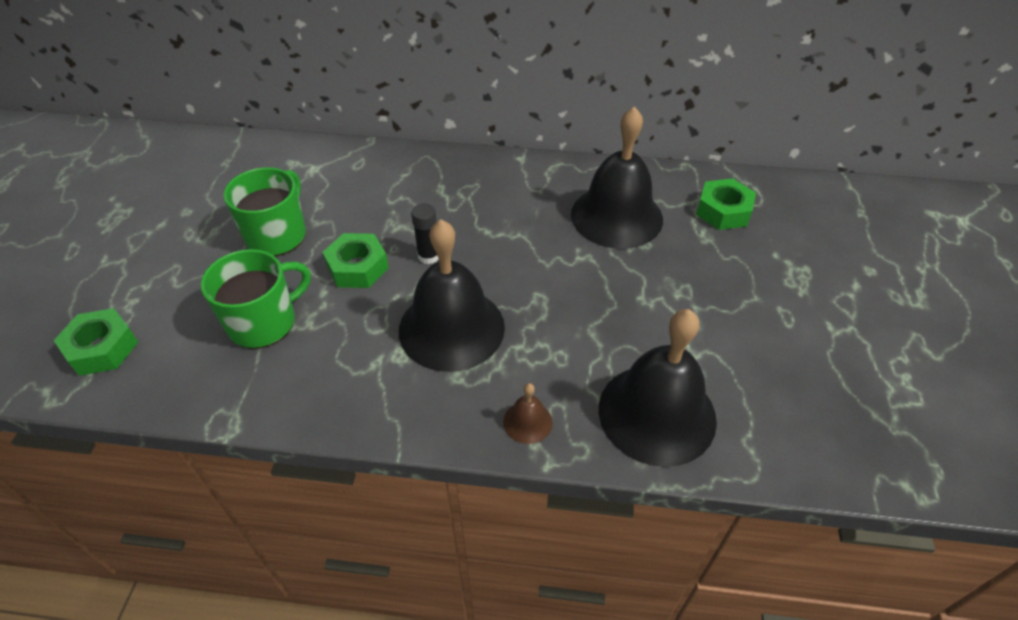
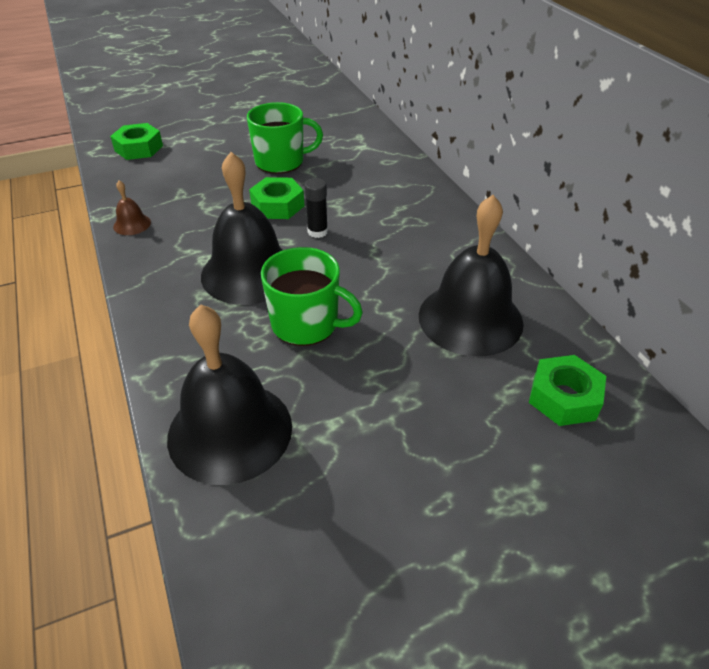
camera: 60 degrees right, 5 degrees down
(264, 322) = (197, 191): green mug -> green mug (306, 324)
(527, 422) = (176, 349): brown bell -> brown bell (132, 224)

